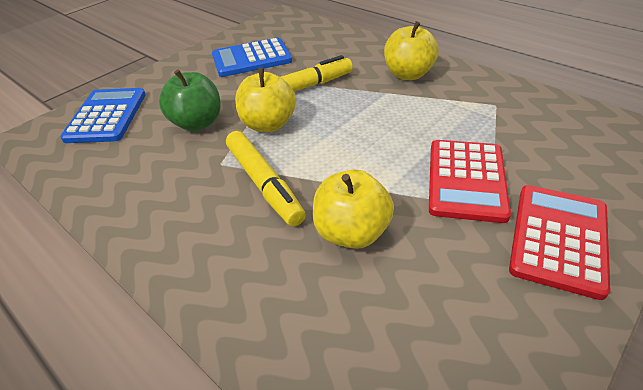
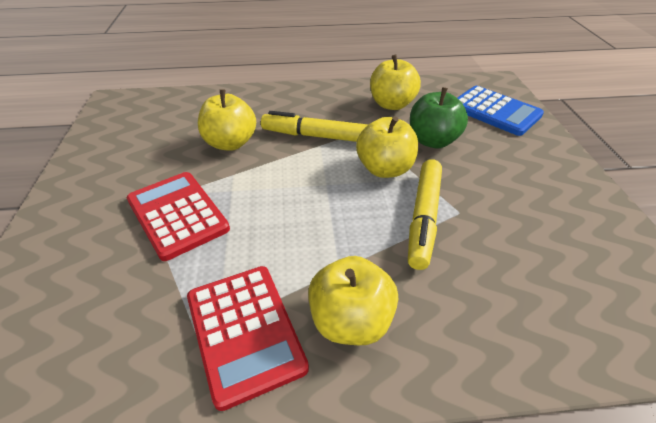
camera: 130 degrees right, 0 degrees up
(144, 175) = (392, 104): none -> yellow apple
(252, 59) = (540, 221): blue calculator -> none
(558, 239) = (86, 208): red calculator -> red calculator (245, 331)

